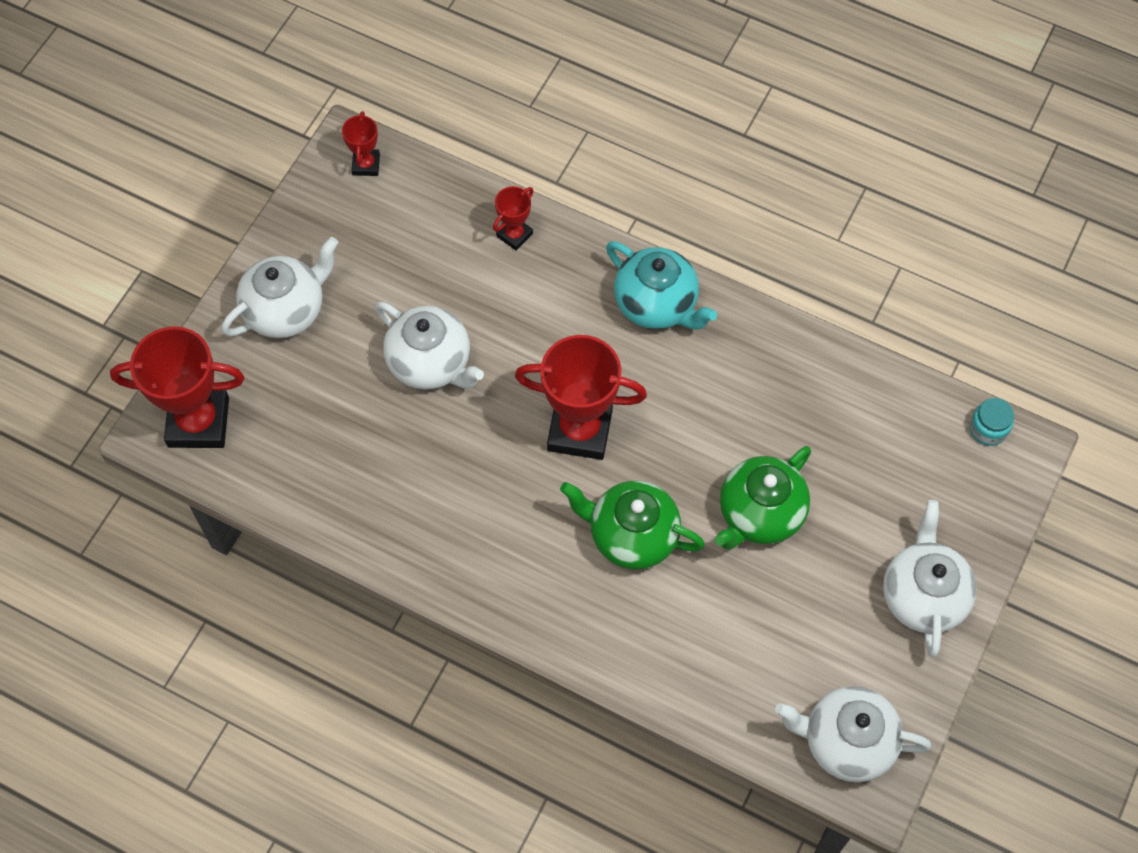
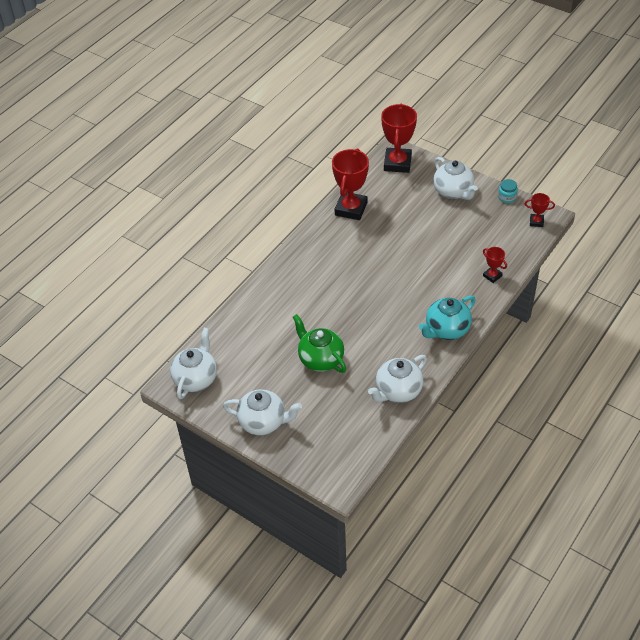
camera: 100 degrees right, 15 degrees down
(431, 363) = (420, 240): white teapot -> white teapot (398, 391)
(580, 430) = (377, 293): red trophy -> red trophy (351, 209)
(631, 535) = (317, 307): green teapot -> none
(988, 429) = (355, 469): turquoise jar -> turquoise jar (507, 197)

